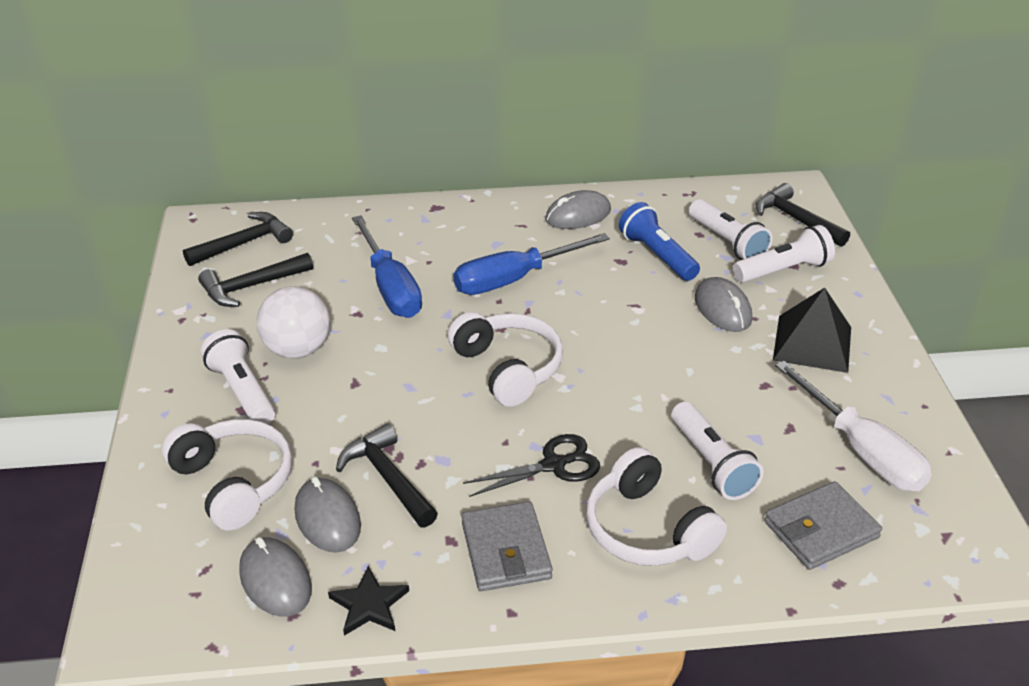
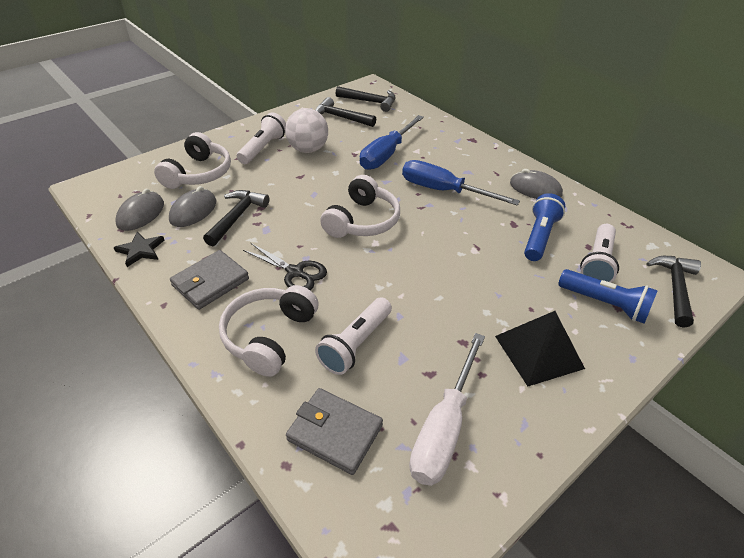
camera: 55 degrees right, 5 degrees up
(722, 309) = (521, 288): grey mouse -> none
(784, 270) = (604, 304): white flashlight -> blue flashlight

